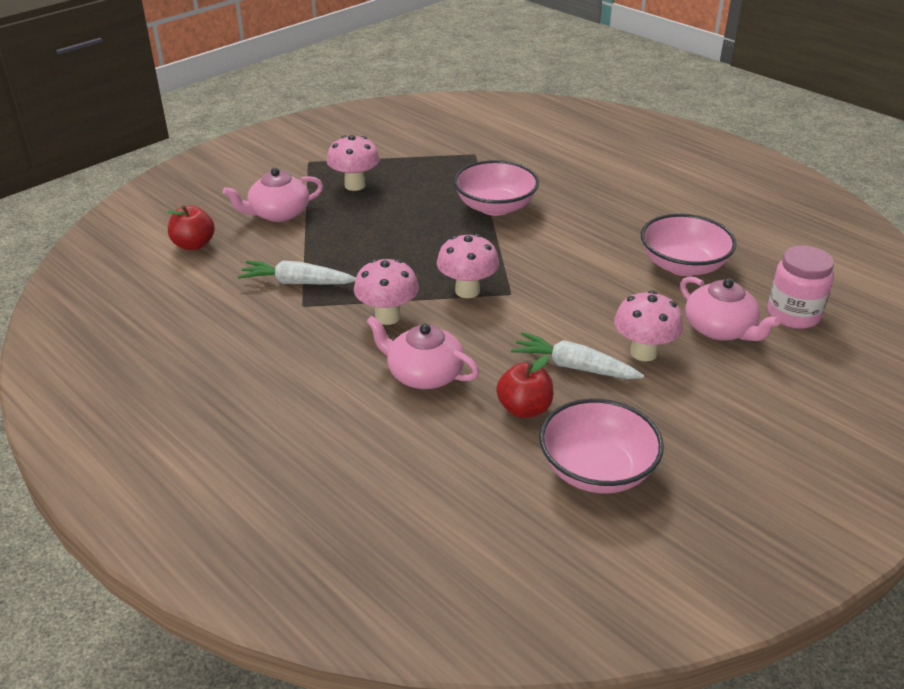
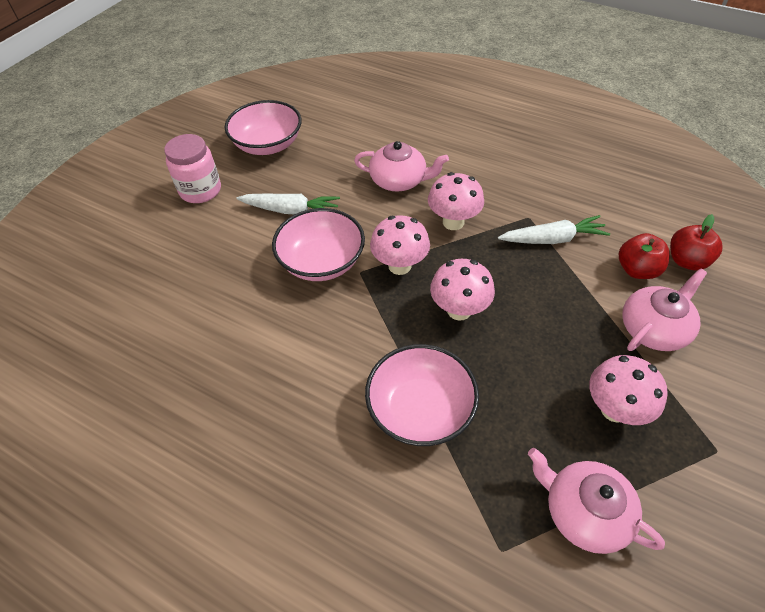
camera: 165 degrees right, 15 degrees up
(524, 409) = (320, 171): red apple -> red apple (637, 270)
(643, 352) = (237, 235): pink mushroom -> pink mushroom (459, 310)
(683, 265) = (191, 354): pink bowl -> pink bowl (321, 262)
(720, 329) = (168, 274): pink teapot -> pink teapot (584, 512)
(793, 315) = (94, 308): pink jar -> pink jar (200, 190)

